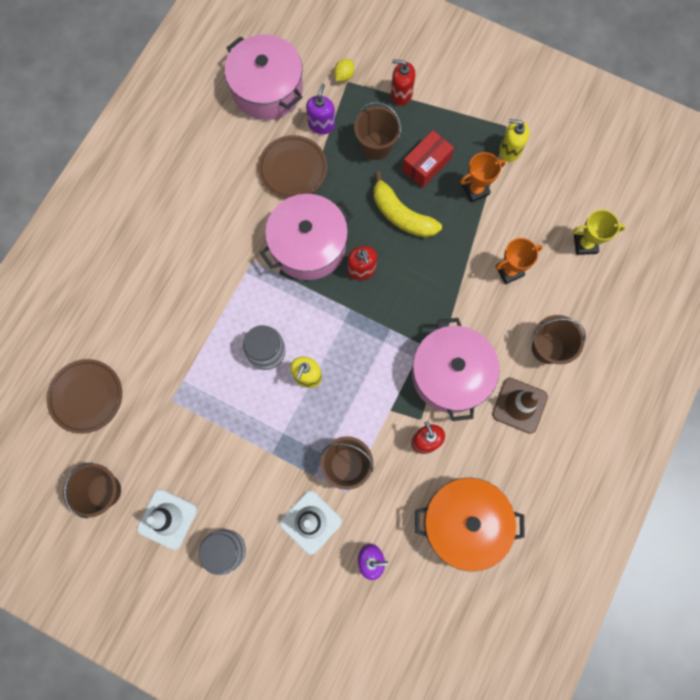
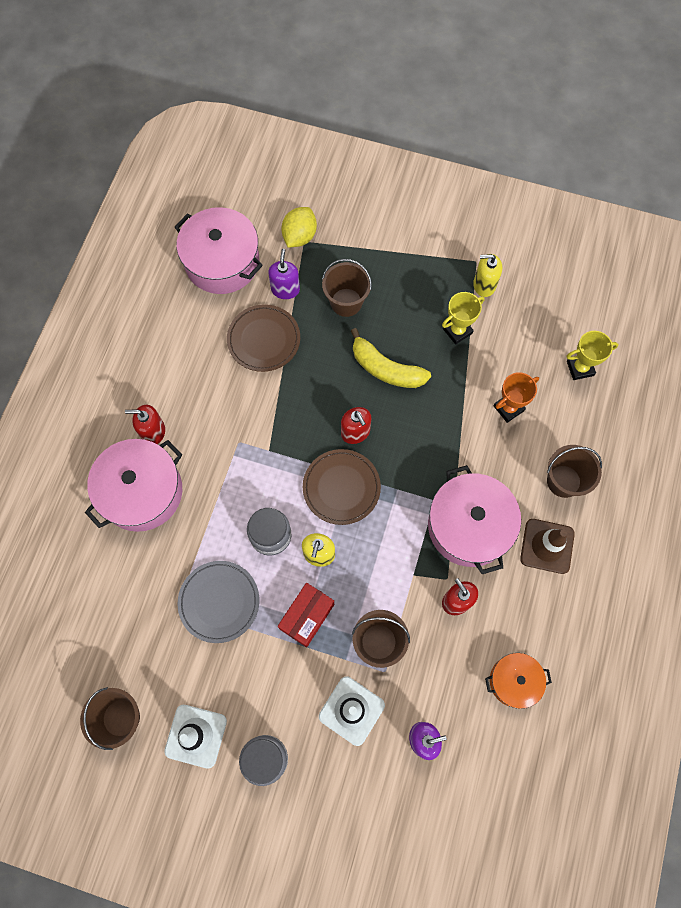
camera: 10 degrees left, 5 degrees down
(86, 396) = (84, 618): brown plate -> brown plate (341, 488)
(209, 403) = (219, 602): none -> grey plate
(308, 245) = (295, 416): pink pot -> pink pot (142, 492)
(344, 76) = (299, 236): yellow lemon -> yellow lemon, size x1.66
(401, 94) = (362, 246): red soap dispenser -> red soap dispenser (153, 432)
(426, 165) = (401, 313): red box -> red box (307, 616)
(464, 522) = (514, 681): orange pot -> orange pot, size x0.57
(475, 190) = (457, 331): orange trophy -> yellow trophy

